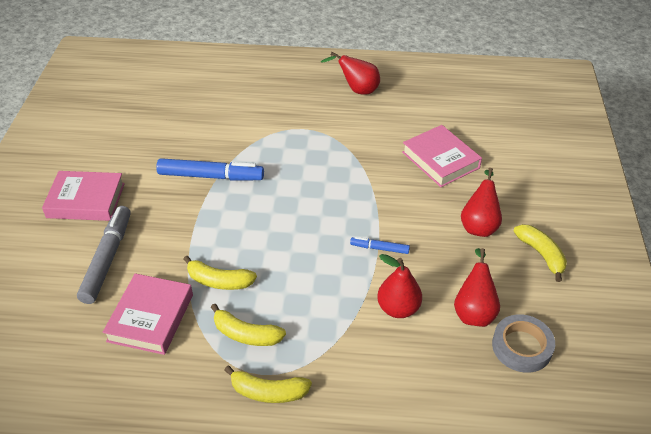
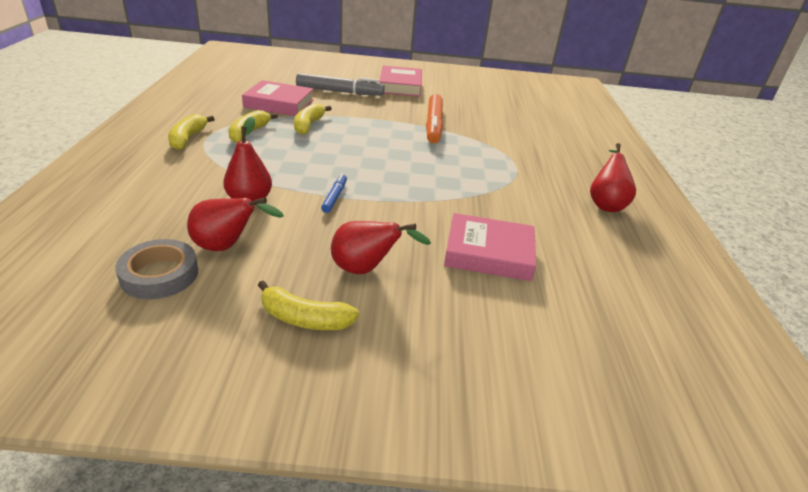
camera: 85 degrees right, 10 degrees down
(210, 176) = (434, 125): blue marker -> orange marker
(440, 160) = (489, 253): pink book -> pink book turned 45 degrees clockwise
(541, 254) = (304, 318): yellow banana -> yellow banana turned 45 degrees clockwise

